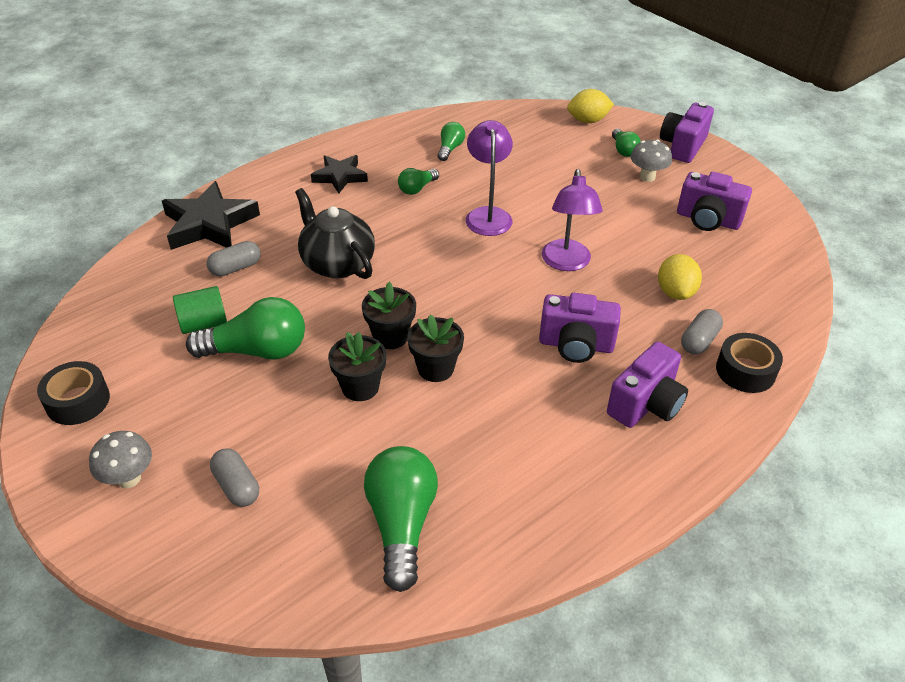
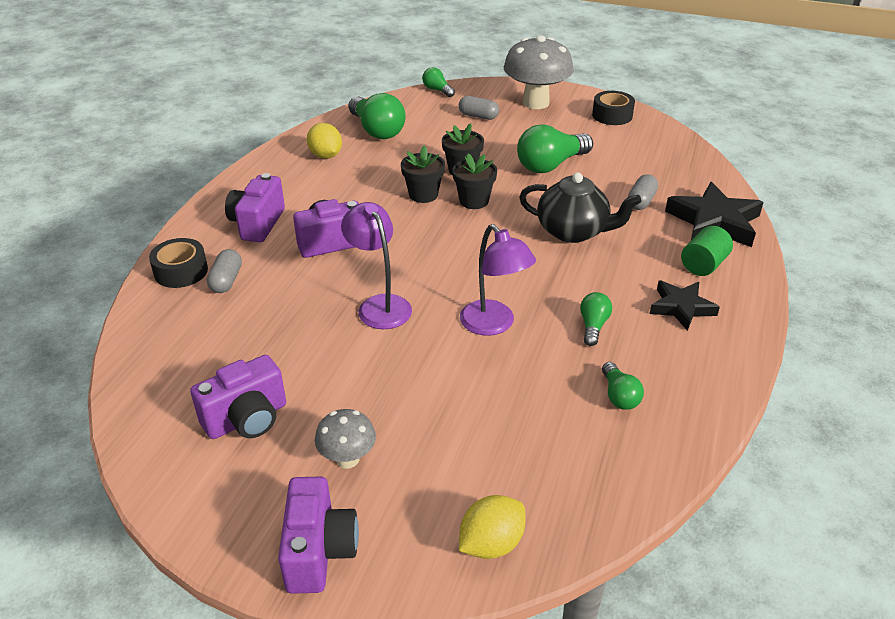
camera: 150 degrees right, 5 degrees down
(129, 478) = (535, 103): grey mushroom -> grey mushroom, size x1.95
(204, 324) = (606, 165): green cylinder -> green cylinder (703, 265)
(623, 150) = (403, 499): green light bulb -> green light bulb (437, 90)
(675, 292) = (260, 315): yellow lemon -> yellow lemon (325, 156)
(707, 220) = (247, 419): purple camera -> purple camera turned 150 degrees clockwise

